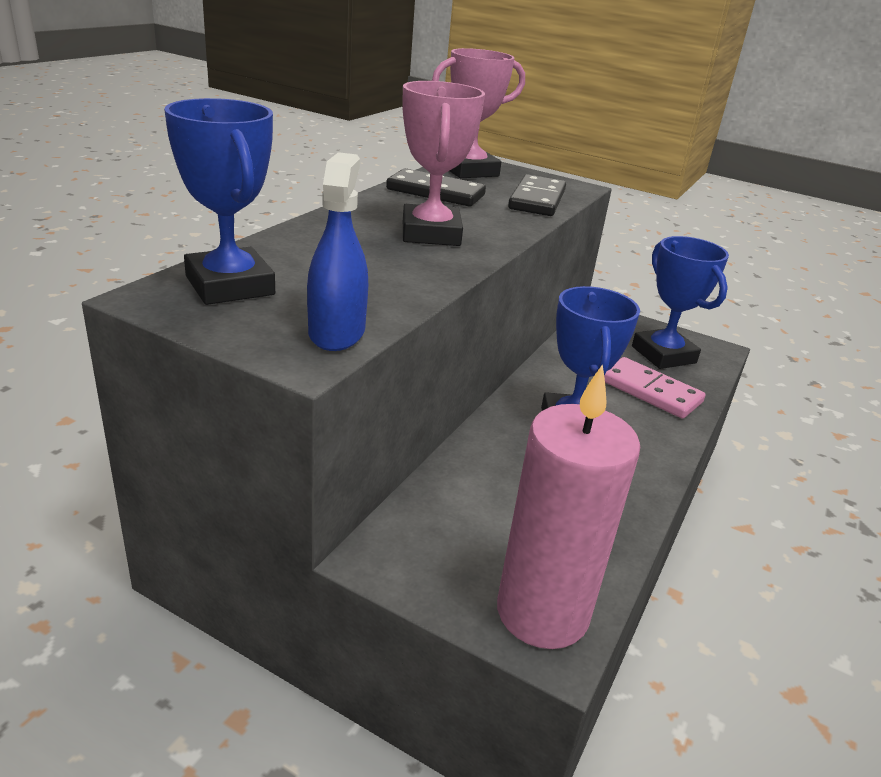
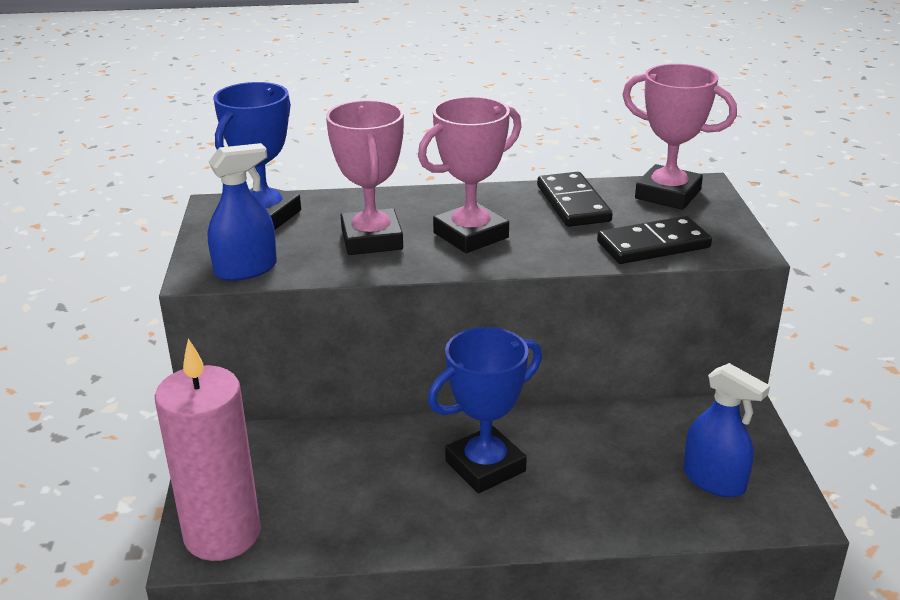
camera: 60 degrees right, 0 degrees up
(373, 264) = (371, 239): none -> pink trophy
(650, 391) = (617, 494): pink domino -> none
(663, 355) = (714, 480): blue trophy -> blue spray bottle

